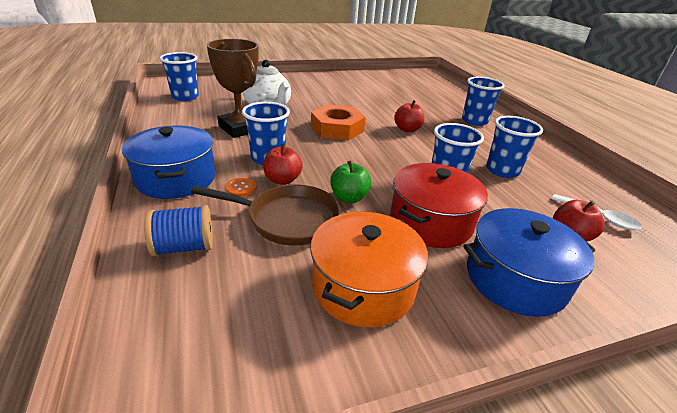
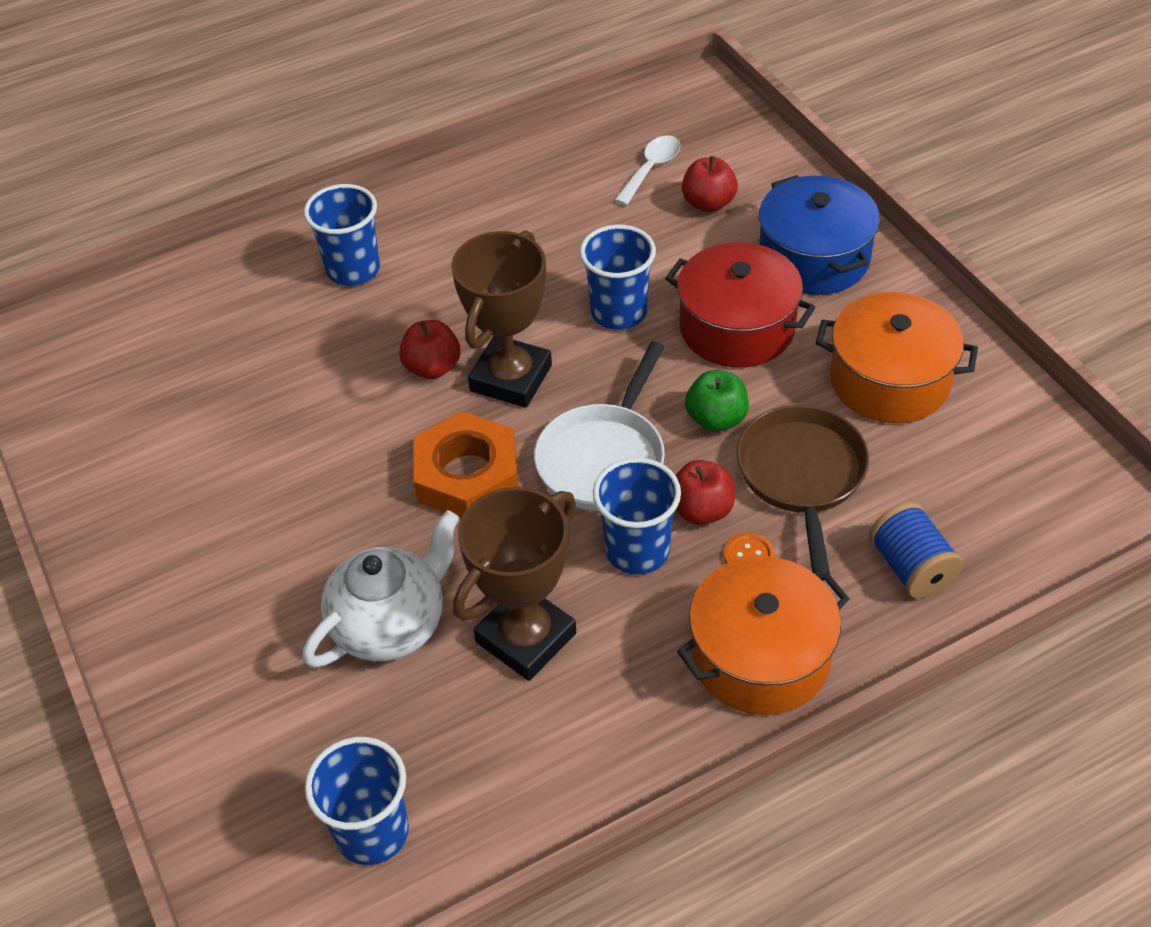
camera: 95 degrees left, 15 degrees up
(176, 178) = (760, 656): blue pot -> orange pot
(333, 159) = (604, 458): none -> white pan
(396, 145) = (511, 378): none -> brown trophy
(502, 170) = (556, 247): blue cup -> none

